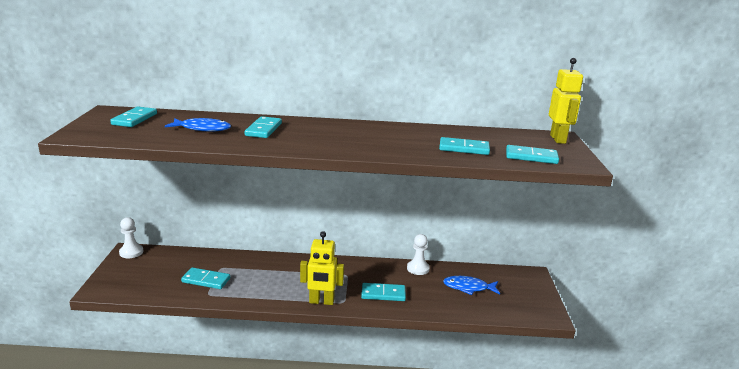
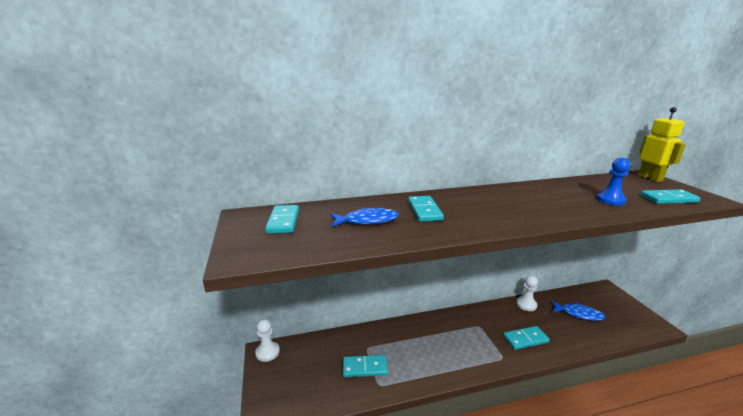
camera: 15 degrees left, 0 degrees up
(321, 302) = (485, 363): yellow robot -> none
(464, 148) = (610, 200): turquoise domino -> blue pawn
(468, 287) = (579, 314): blue fish -> blue fish turned 150 degrees counterclockwise

